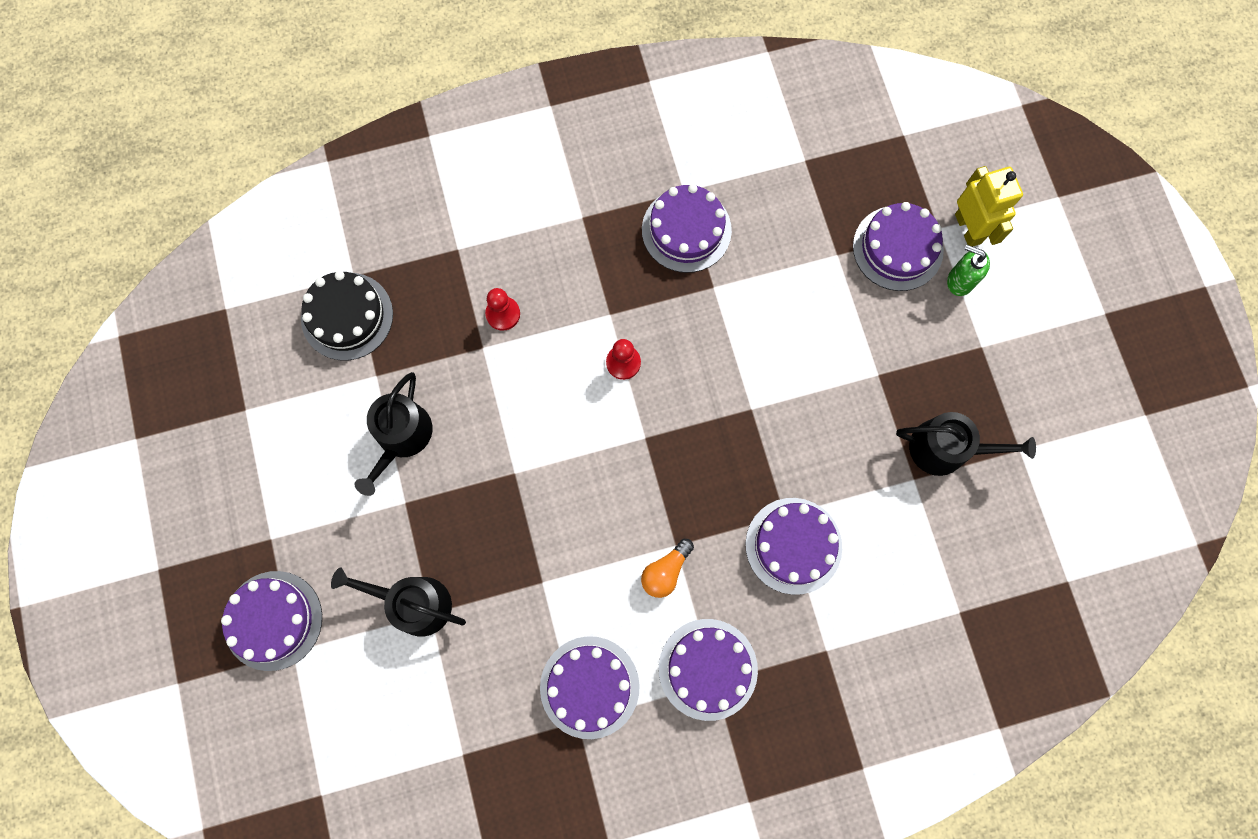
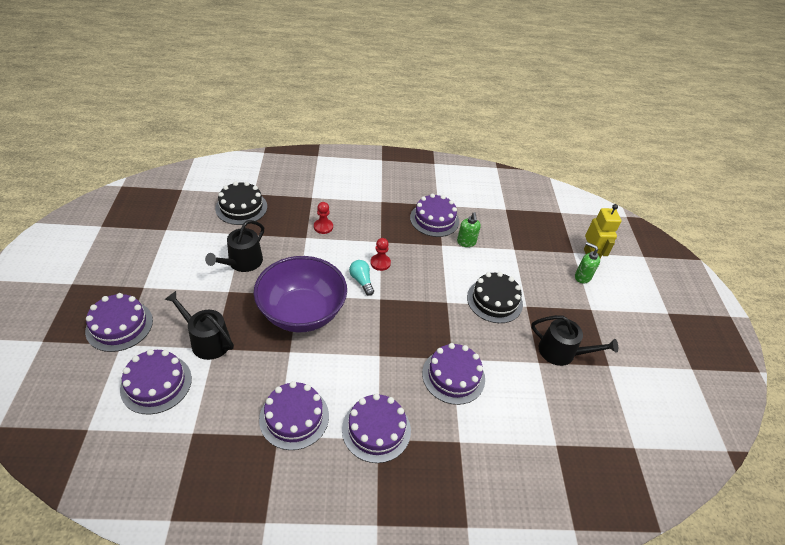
camera: 10 degrees right, 30 degrees down
(534, 505) = (302, 312): none -> purple bowl
(605, 411) = (361, 281): none -> turquoise light bulb
(665, 571) = (368, 367): orange light bulb -> none
(753, 267) = (466, 242): none -> green soap dispenser
(826, 380) = (494, 300): none -> black cake
(897, 248) = (549, 254): purple cake -> purple cake (156, 383)

